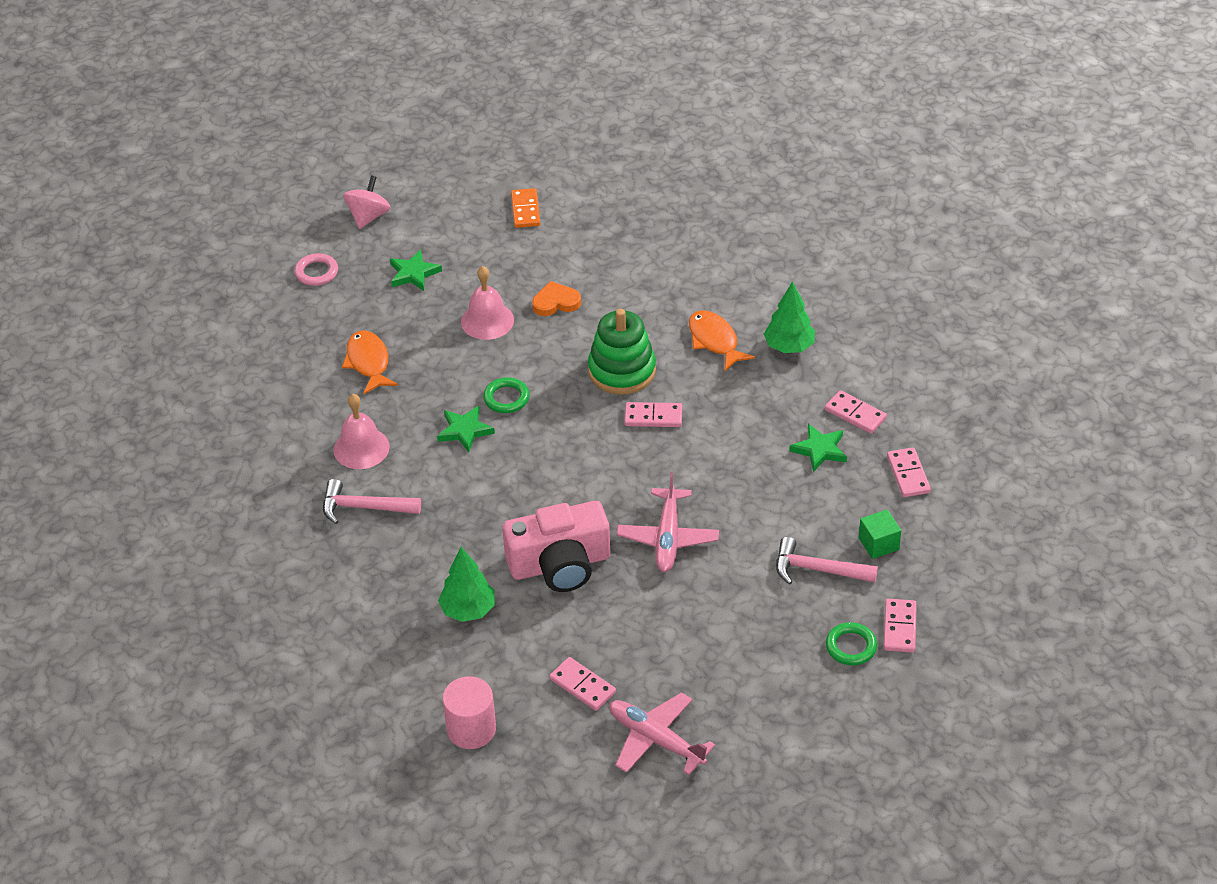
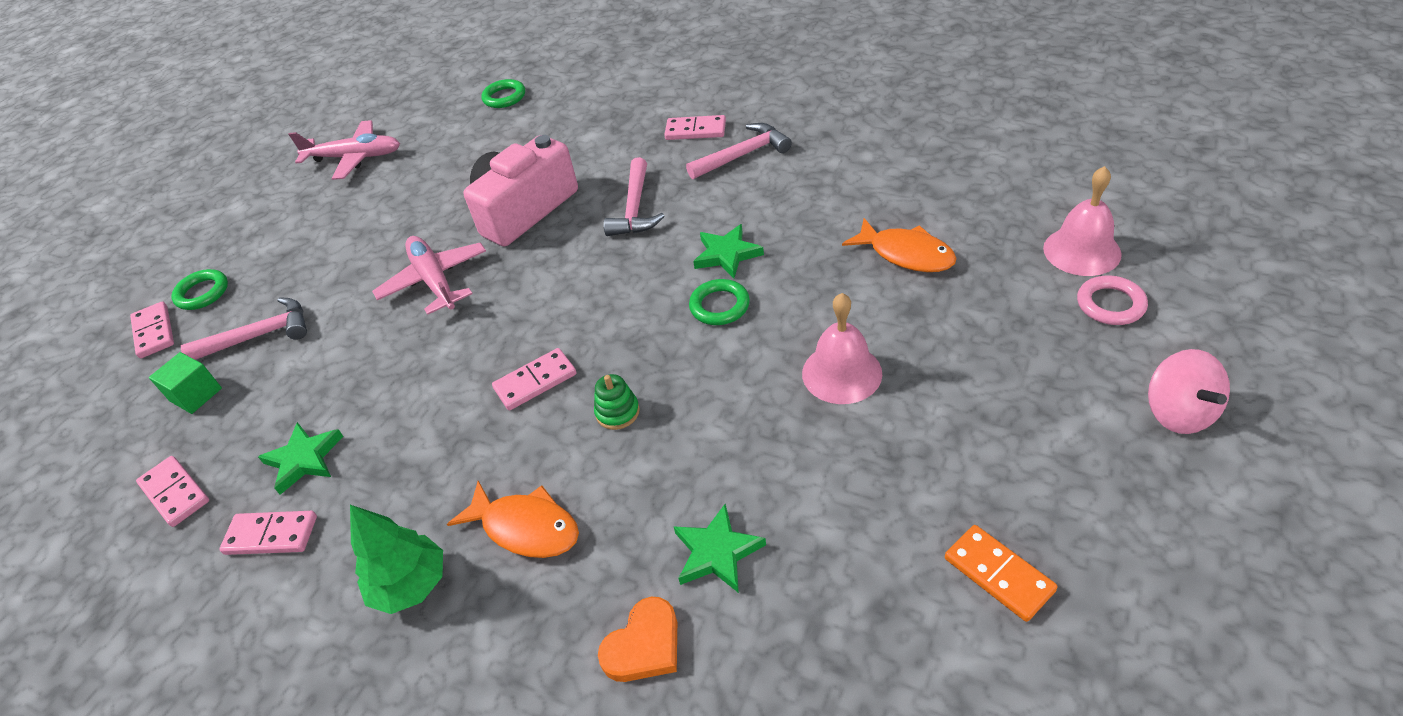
camera: 150 degrees right, 0 degrees up
(361, 448) = (806, 188): pink bell -> pink bell (1082, 251)
(414, 273) = (1004, 374): green star -> green star (717, 552)
(468, 610) = (574, 146): green tree -> none
(471, 729) = (504, 97): pink cylinder -> green ring
(483, 510) = (635, 208): none -> pink hammer
(556, 302) = (787, 450): orange heart -> orange heart (644, 645)
(582, 686) = (437, 155): pink domino -> pink domino (695, 130)
(622, 371) = (617, 412): green stacking toy -> green stacking toy, size x0.45

